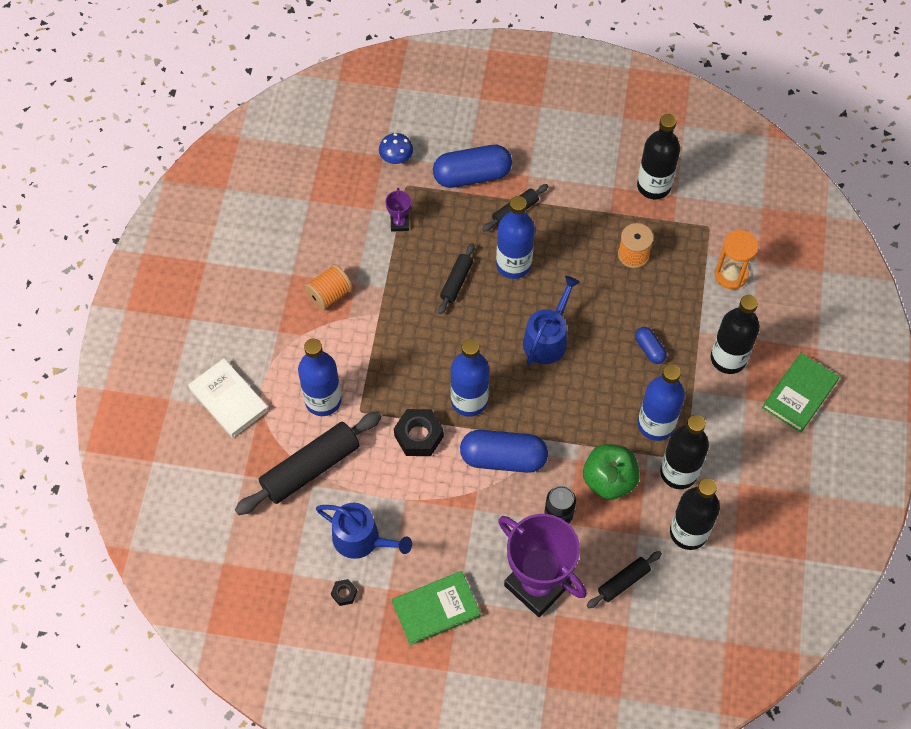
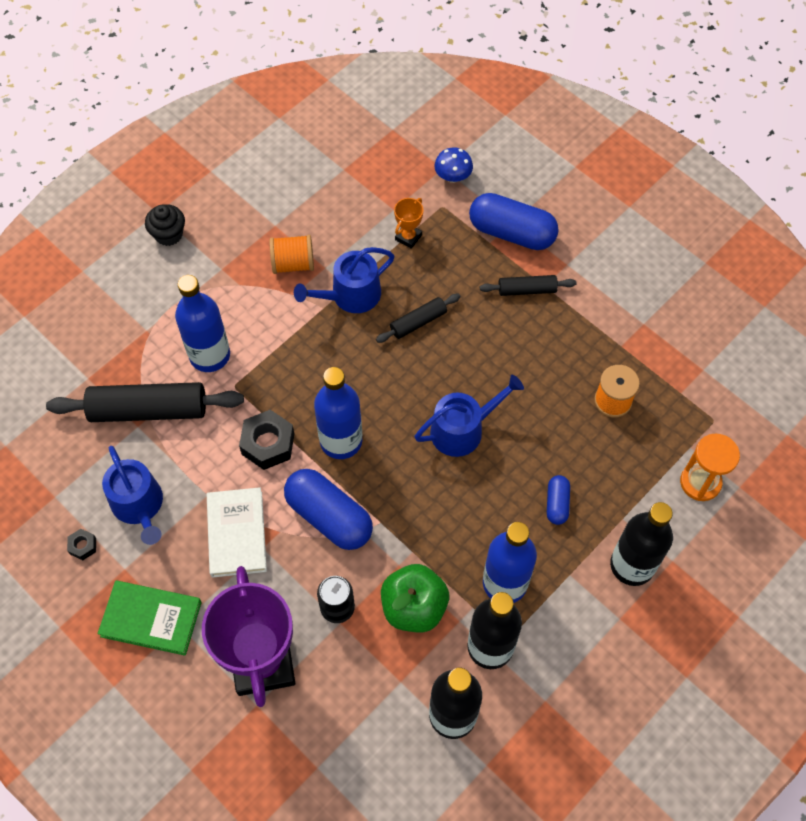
camera: 35 degrees right, 0 degrees up
(214, 330) = (168, 234): none -> black cupcake
(228, 400) = (130, 303): white book -> white book (237, 534)
(391, 292) = (350, 295): none -> blue watering can
(399, 223) = (408, 237): purple trophy -> orange trophy
(513, 264) = (485, 339): blue bottle -> none
(623, 582) = (348, 719): black rolling pin -> none
(654, 186) = (686, 346): black bottle -> none
(799, 394) = (681, 651): green book -> none

